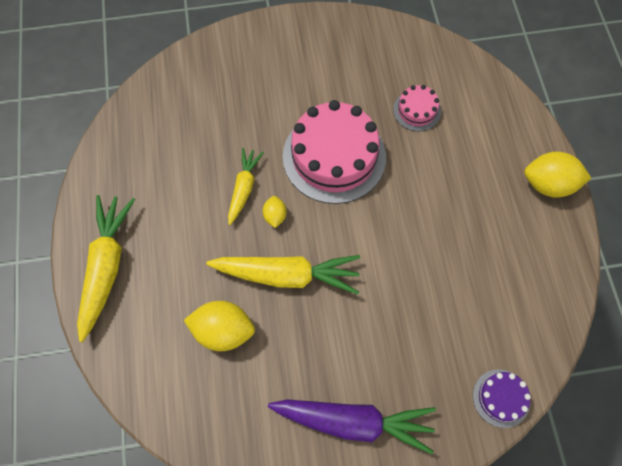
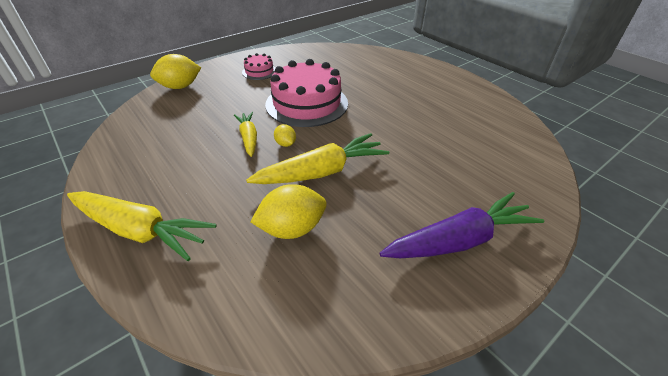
camera: 30 degrees left, 25 degrees down
(106, 267) = (140, 230): yellow carrot -> yellow carrot turned 135 degrees clockwise
(417, 110) = (344, 72): pink cake -> pink cake (259, 71)
(501, 398) = (541, 176): purple cake -> none
(548, 184) = (450, 76): yellow lemon -> yellow lemon (180, 87)

